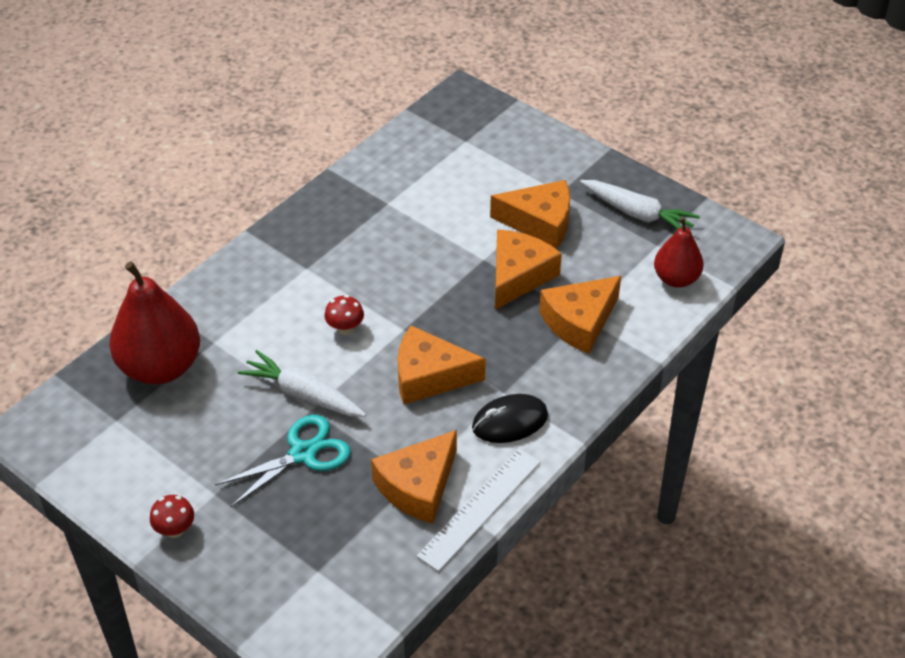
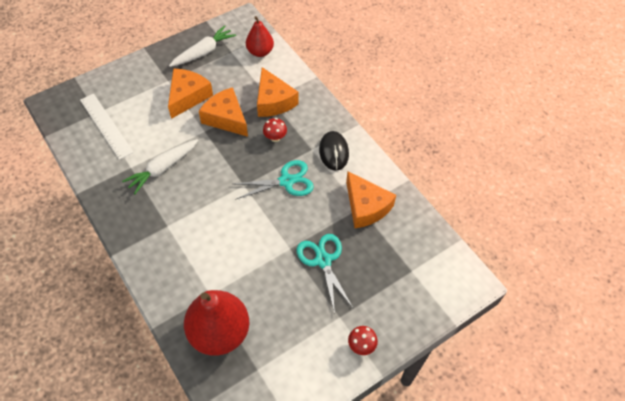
camera: 75 degrees left, 10 degrees up
(303, 394) = (276, 250): white carrot -> white carrot (163, 168)
(345, 328) = (230, 215): red mushroom -> red mushroom (275, 138)
(429, 376) = (286, 181): orange cheese -> turquoise scissors
(480, 508) = (389, 181): white ruler -> white ruler (106, 125)

